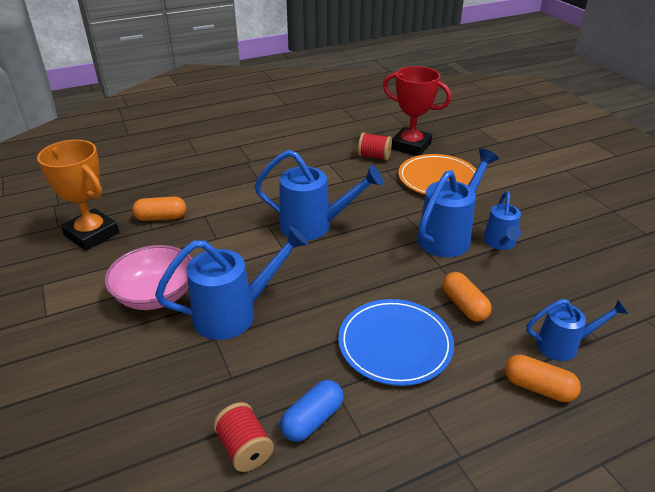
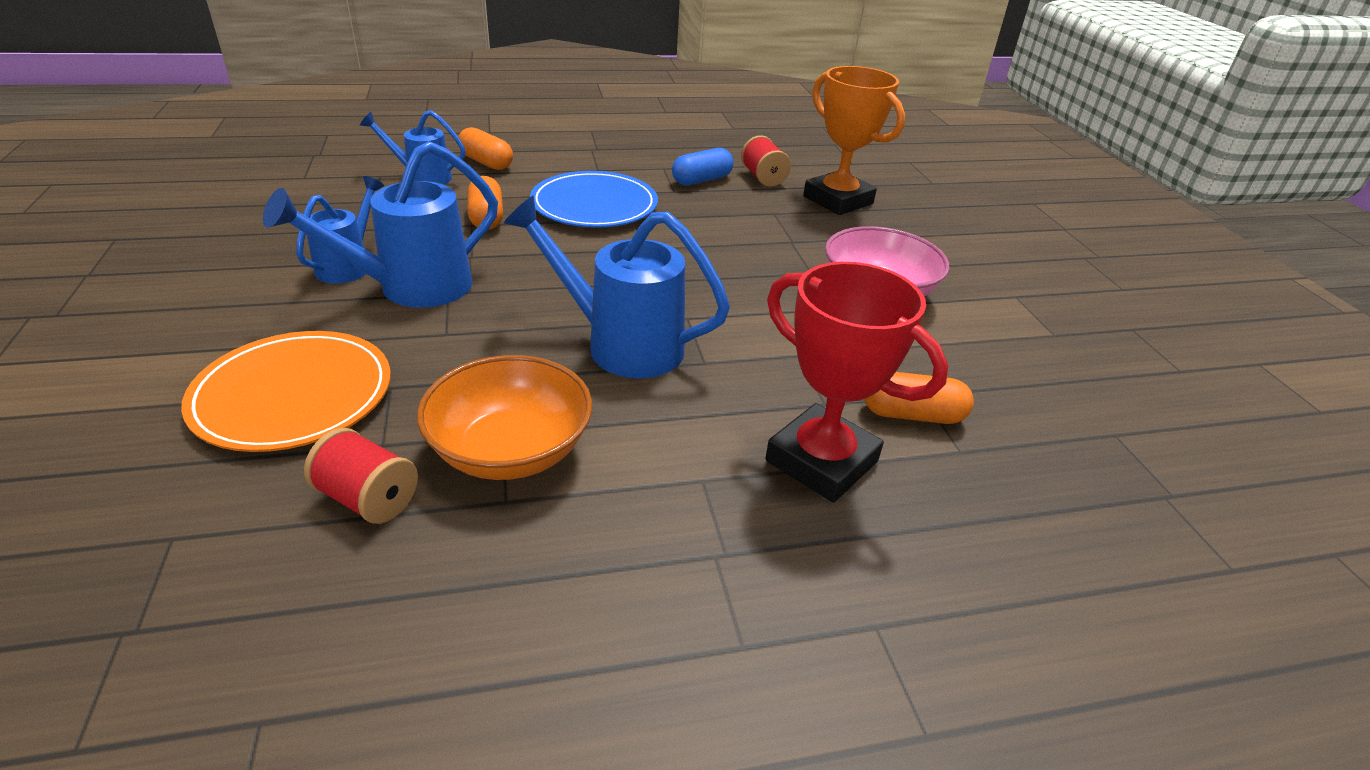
camera: 170 degrees left, 0 degrees up
(92, 234) = (1033, 404): orange trophy -> orange trophy (838, 200)
(234, 314) = (769, 257): blue watering can -> none
(337, 176) = (510, 450): none -> orange bowl
(411, 146) = (227, 520): red trophy -> red trophy (821, 461)

